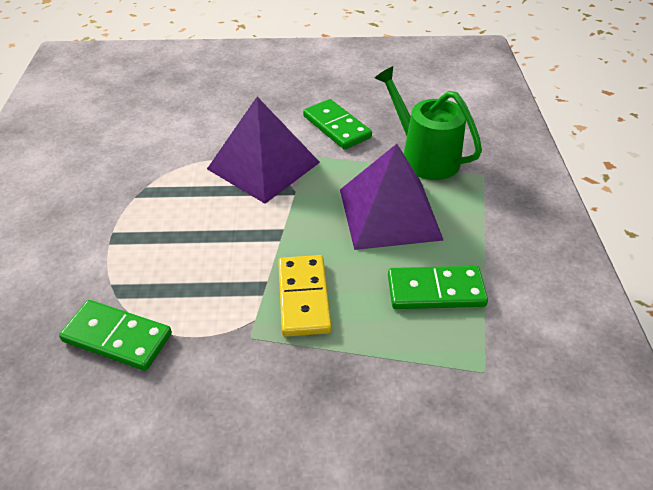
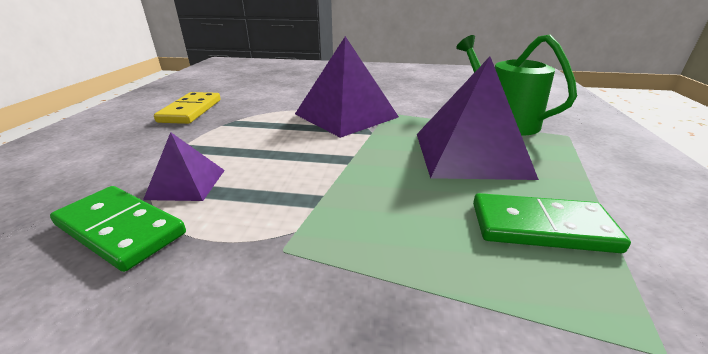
camera: 10 degrees right, 15 degrees down
(143, 284) = (186, 184): none -> purple pyramid
(303, 297) = (363, 215): yellow domino -> yellow domino (191, 111)
(337, 127) = (416, 100): green domino -> none

